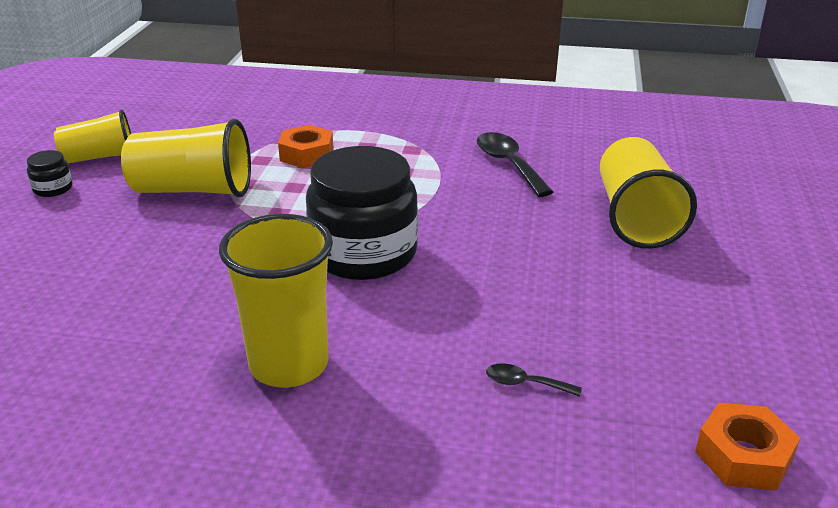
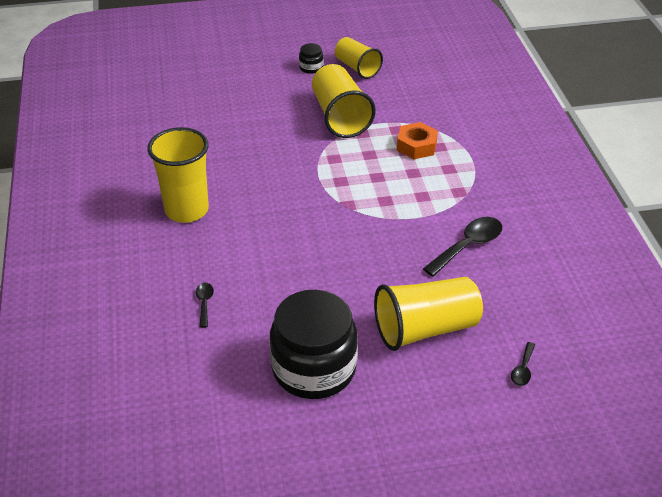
camera: 70 degrees right, 10 degrees up
(363, 253) = (305, 207): black jar -> black jar (314, 368)
(711, 179) = (523, 369): none -> black spoon
(743, 456) = (173, 405): orange nut -> none

